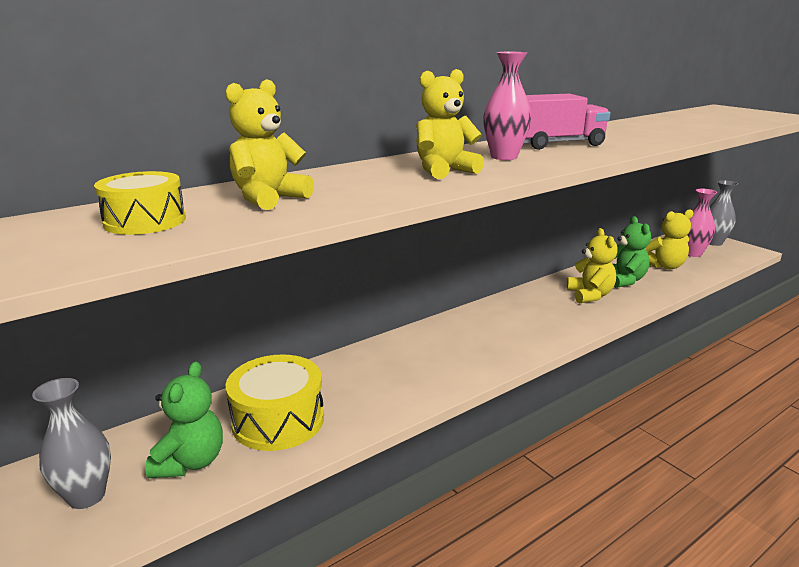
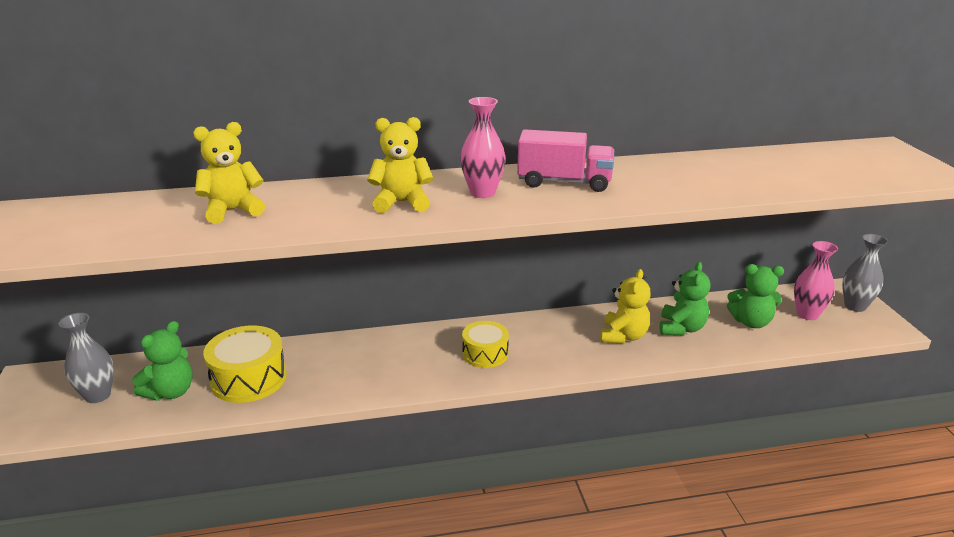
camera: 25 degrees right, 5 degrees up
(145, 221) = (134, 218): yellow drum -> yellow drum (485, 353)
(664, 266) = (751, 322): yellow teddy bear -> green teddy bear

